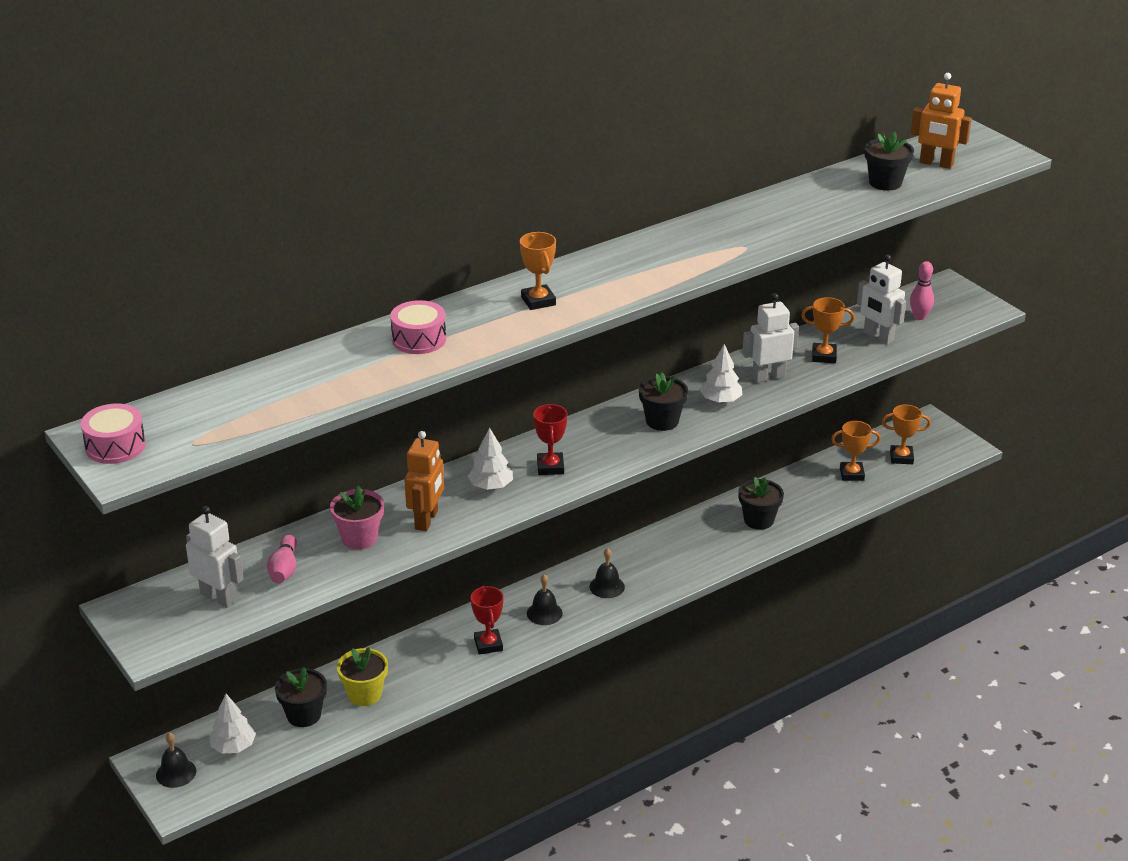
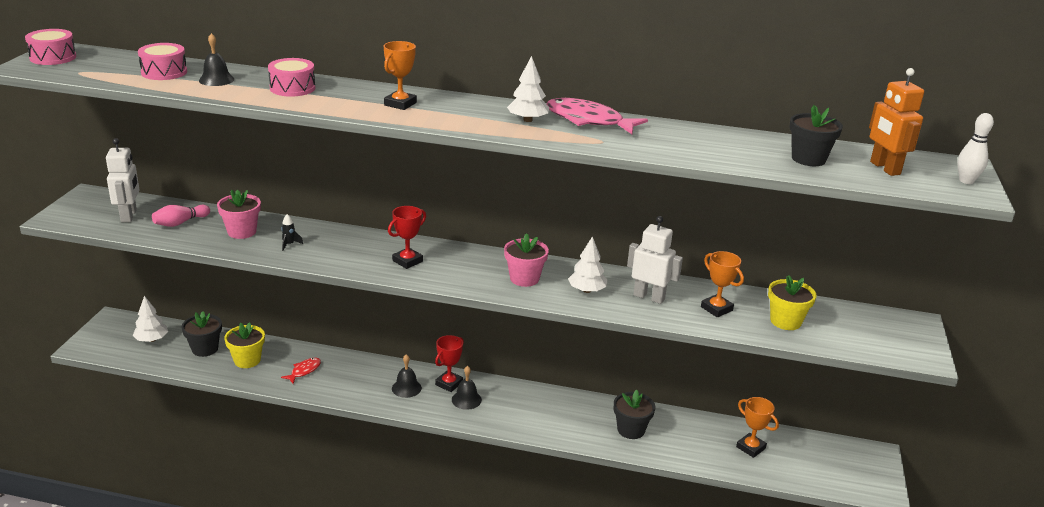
camera: 45 degrees right, 5 degrees down
(176, 773) = (110, 333): black bell -> black bell (216, 80)
(267, 393) = (164, 72): none -> pink drum
(427, 520) = (289, 244): orange robot -> black rocket
(433, 664) = (304, 371): none -> red fish
(488, 644) = (348, 382): red trophy -> red trophy (449, 383)
(491, 486) = (356, 250): white tree -> white tree (527, 120)
(662, 421) = (524, 278): black flower pot -> pink flower pot
(696, 232) = (588, 120): none -> pink fish
(878, 337) = (785, 321): white robot -> yellow flower pot
(901, 457) = (811, 463): orange trophy -> none
(919, 317) = (848, 328): pink bowling pin -> none
(991, 147) = (966, 181): none -> white bowling pin

